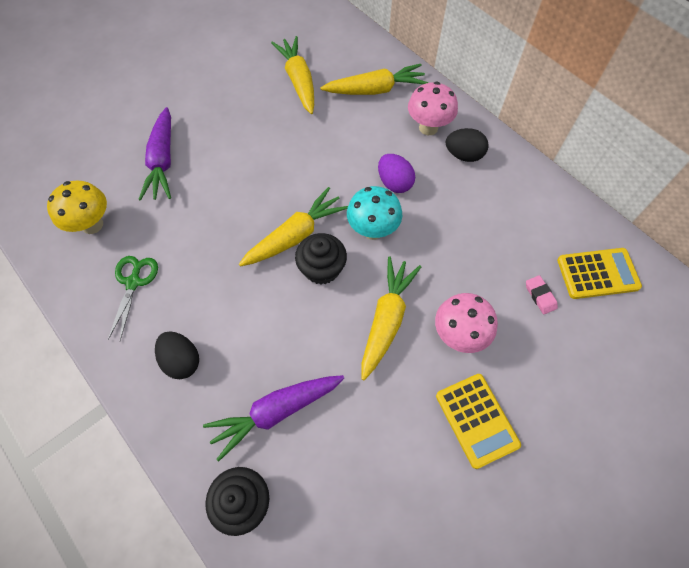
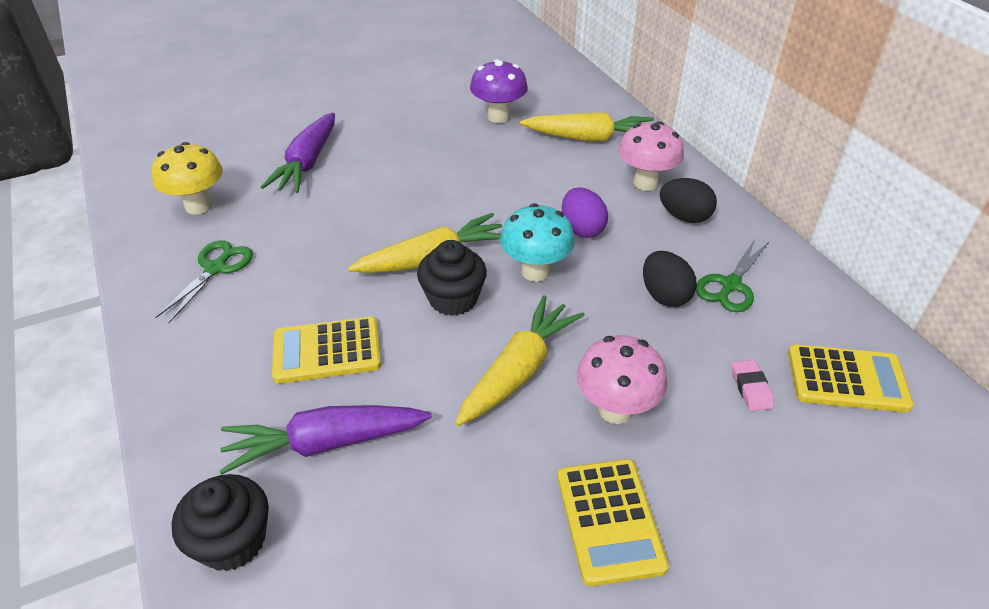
camera: 15 degrees right, 20 degrees down
(182, 360) = (232, 359): black egg -> black egg (664, 295)
(247, 336) = (327, 351): none -> yellow calculator
(298, 81) = (498, 117): yellow carrot -> purple mushroom
(509, 212) = (730, 285): none -> green scissors

